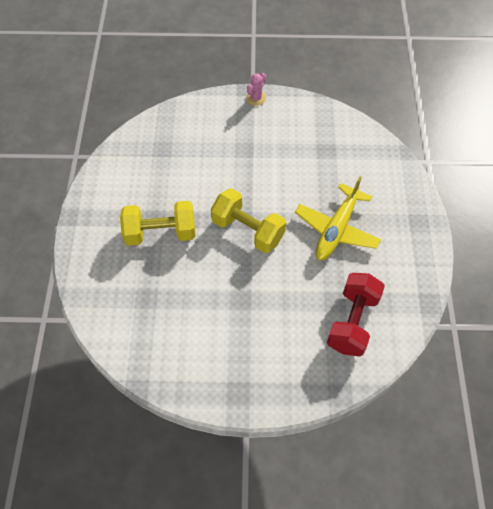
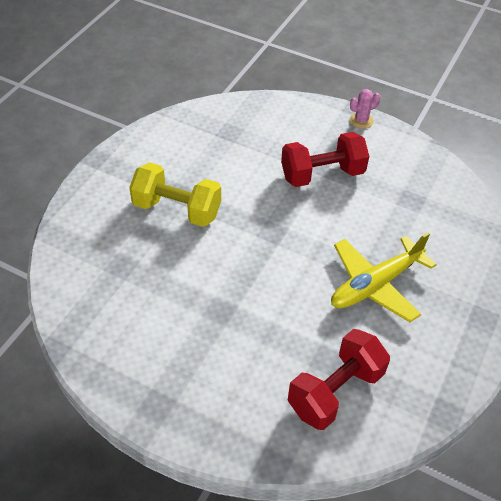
camera: 25 degrees right, 10 degrees down
(248, 230) = (272, 244): yellow dumbbell -> none
(252, 156) = (322, 174): none -> red dumbbell

